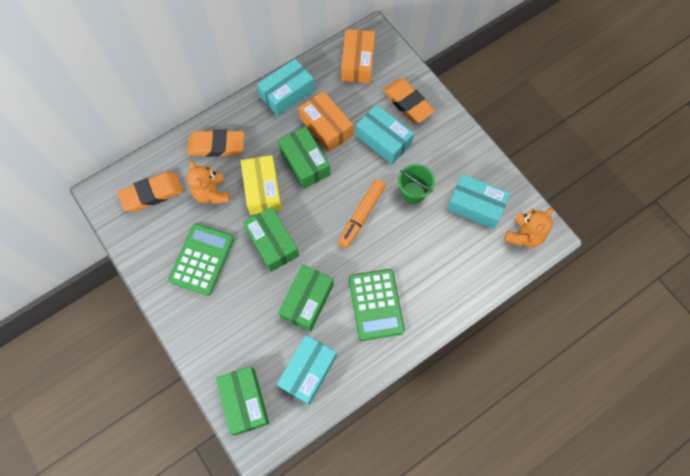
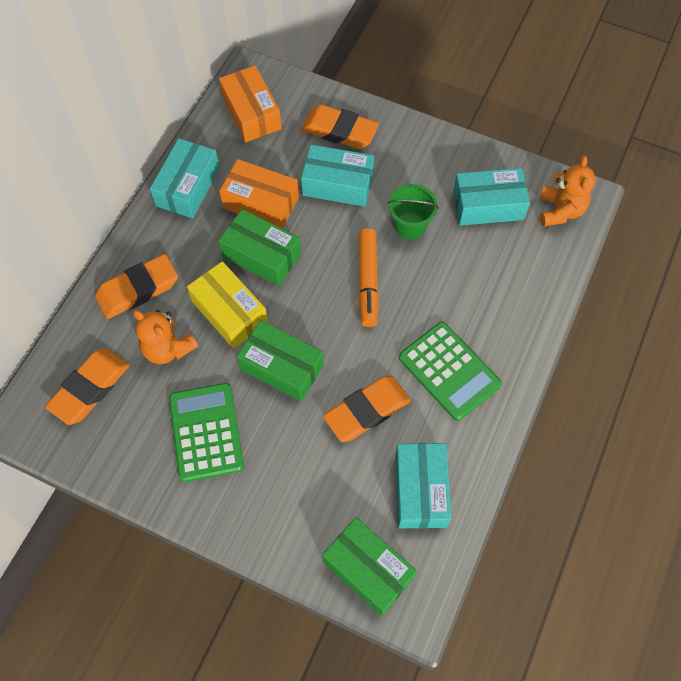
camera: 30 degrees left, 5 degrees down
(307, 301) = (367, 411): green box -> orange eraser

